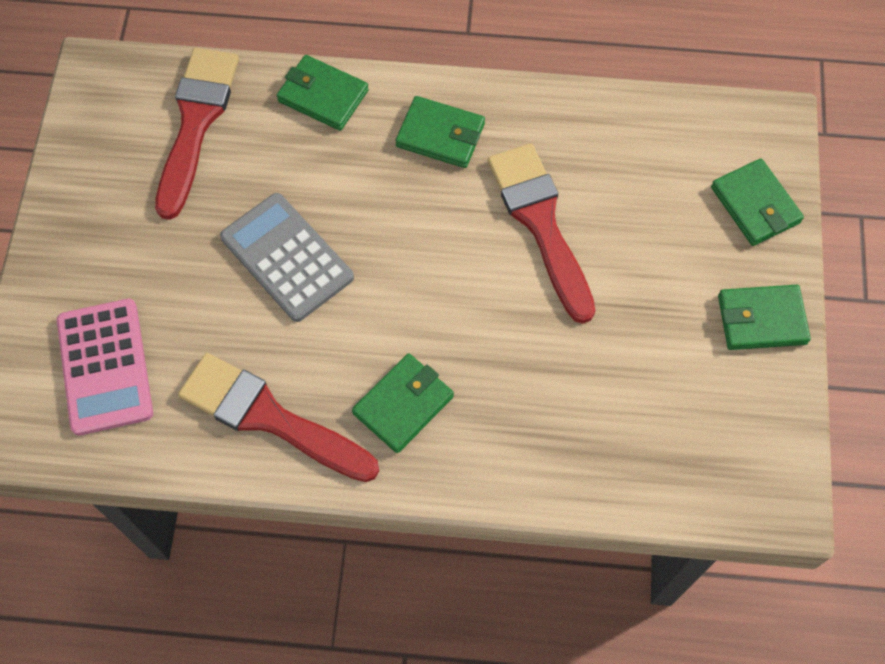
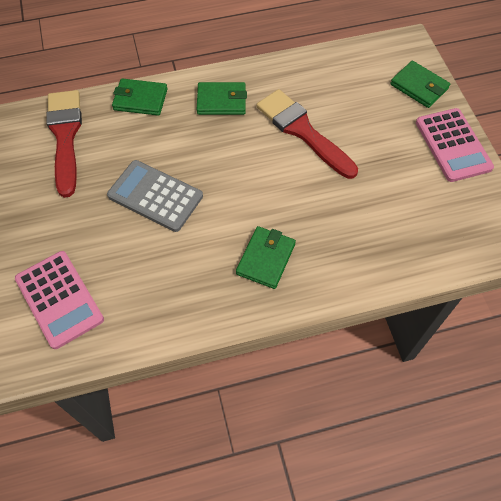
camera: 20 degrees left, 5 degrees down
(270, 418) = (183, 294): red brush -> none
(761, 320) = (453, 145): green wallet -> pink calculator

